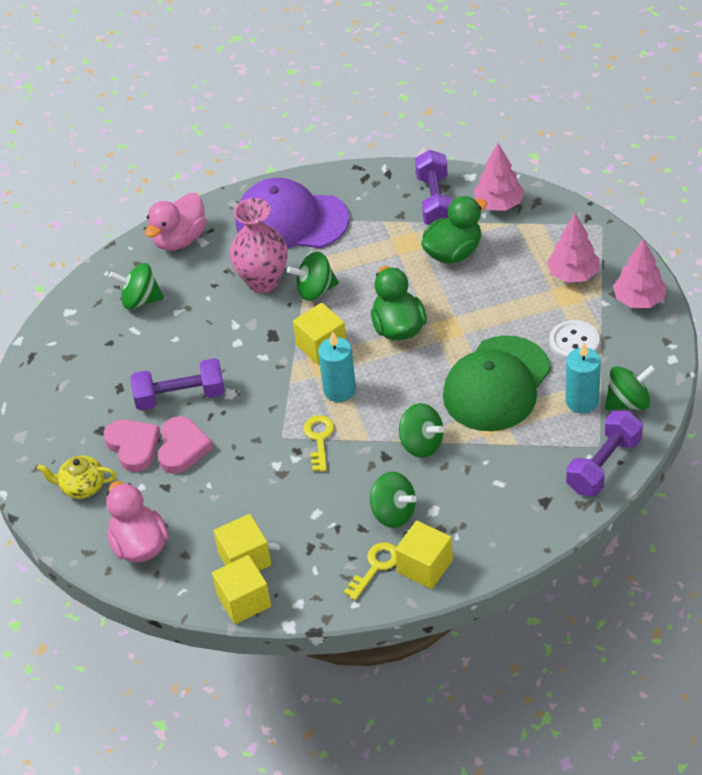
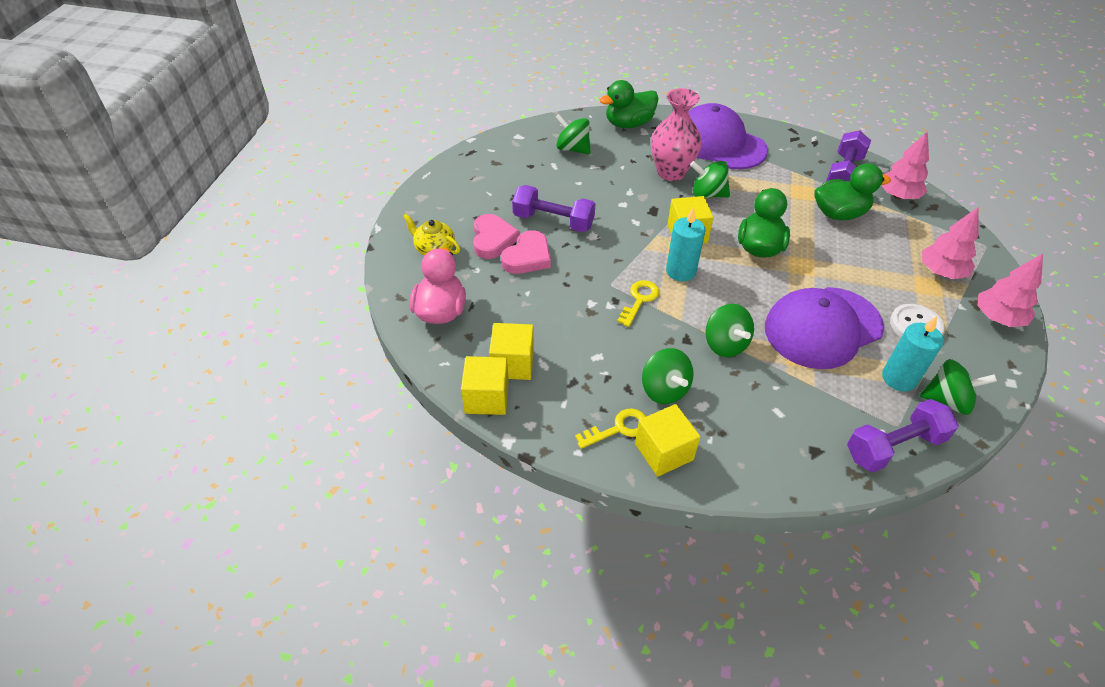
camera: 25 degrees right, 0 degrees up
(180, 239) = (628, 124): pink duck -> green duck
(497, 384) = (822, 327): green cap -> purple cap

